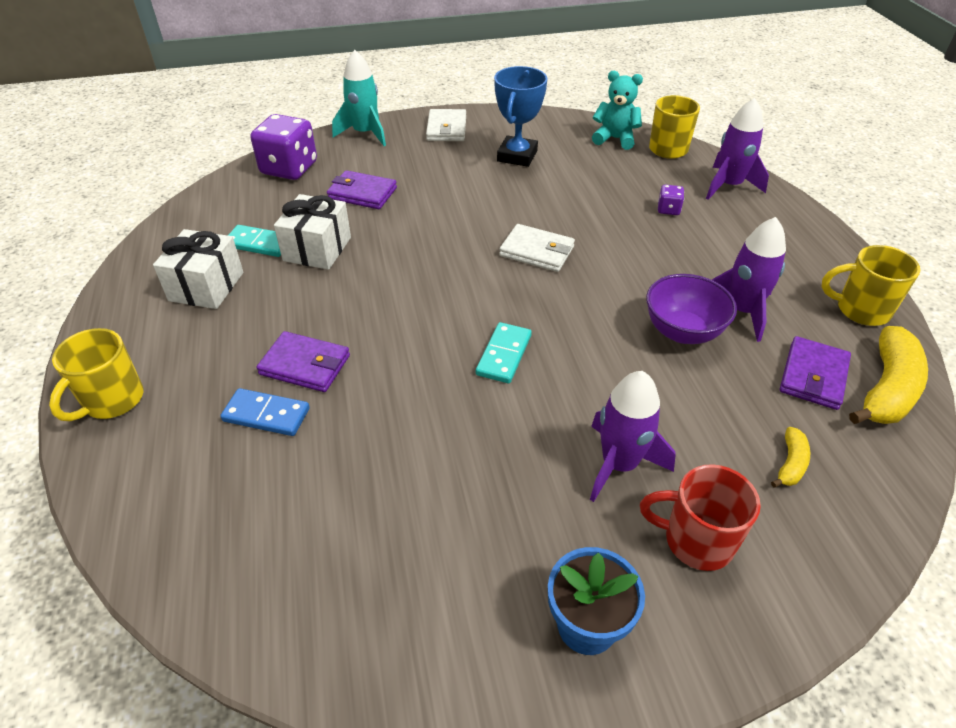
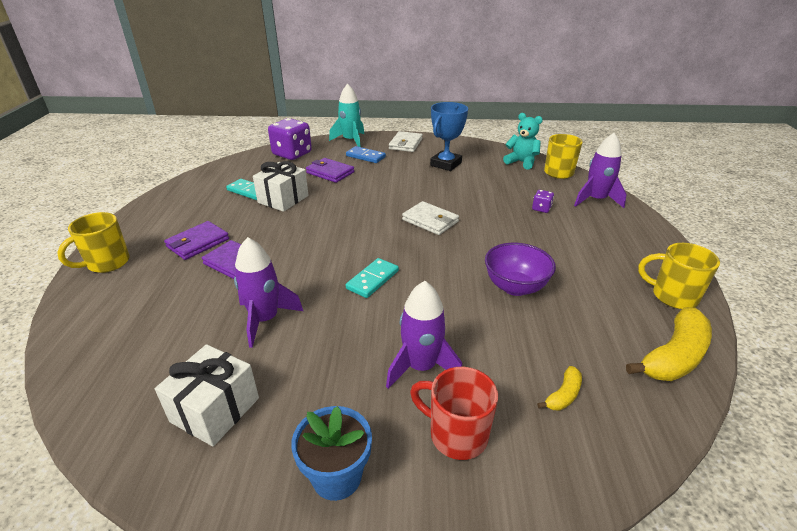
camera: 15 degrees right, 10 degrees down
(206, 286) = (202, 210): white gift -> white gift (215, 410)
(266, 415) = (193, 288): blue domino -> blue domino (365, 156)
(741, 311) = (569, 281): purple rocket -> purple rocket (265, 319)
(813, 376) = (611, 335): purple wallet -> purple wallet (198, 243)

